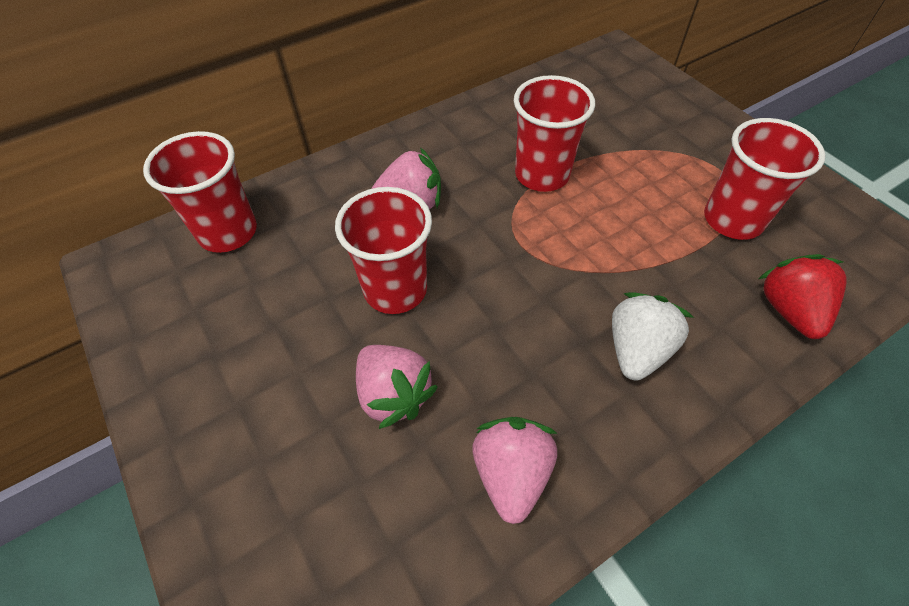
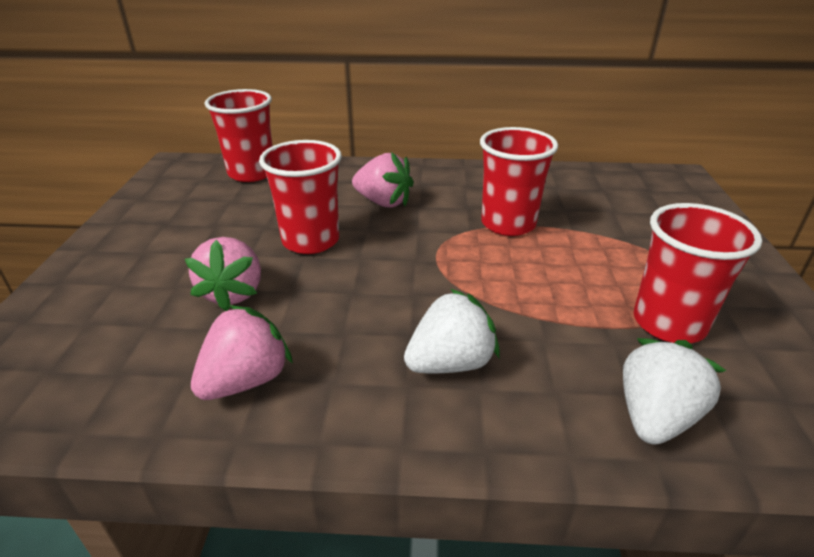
camera: 35 degrees right, 20 degrees down
(789, 310) = (655, 417): red strawberry -> white strawberry

